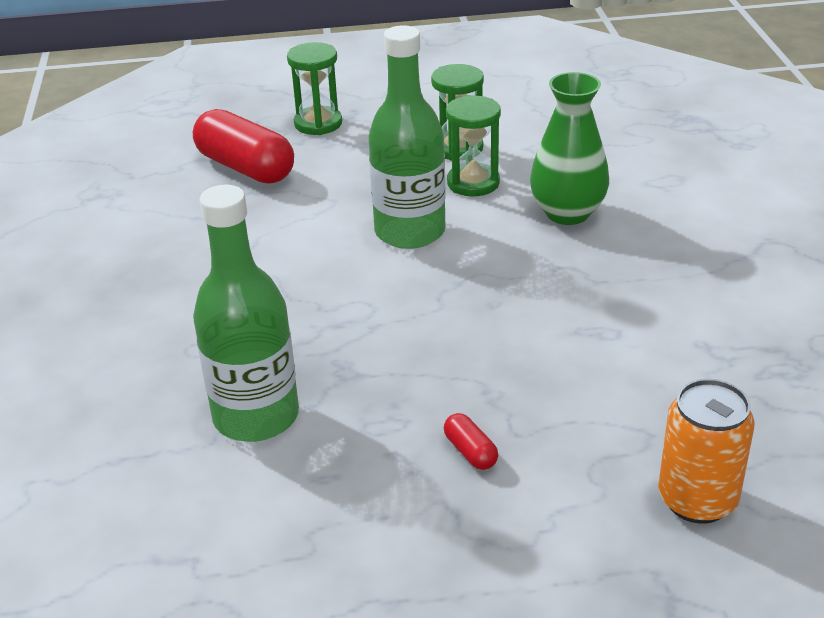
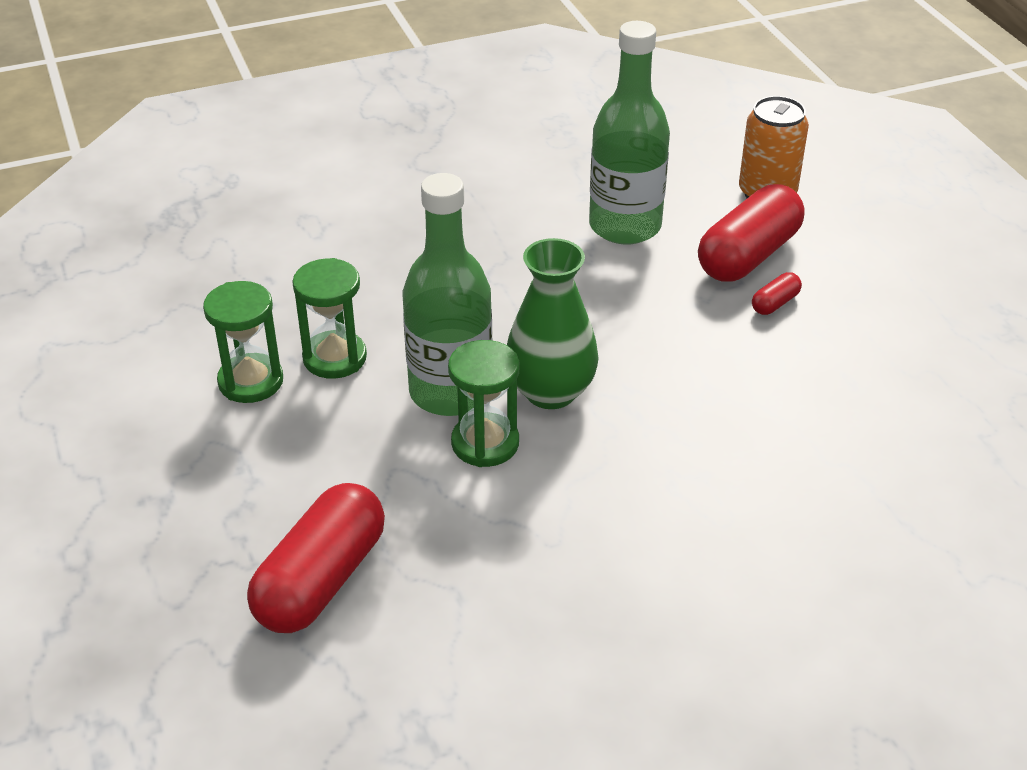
camera: 105 degrees left, 5 degrees up
(256, 416) = (799, 441): green bottle -> green bottle (625, 226)
(318, 123) = (185, 531): green hourglass -> green hourglass (485, 443)
(565, 451) = (748, 255): none -> red capsule
(567, 213) = (388, 283): green vase -> green vase (550, 392)

